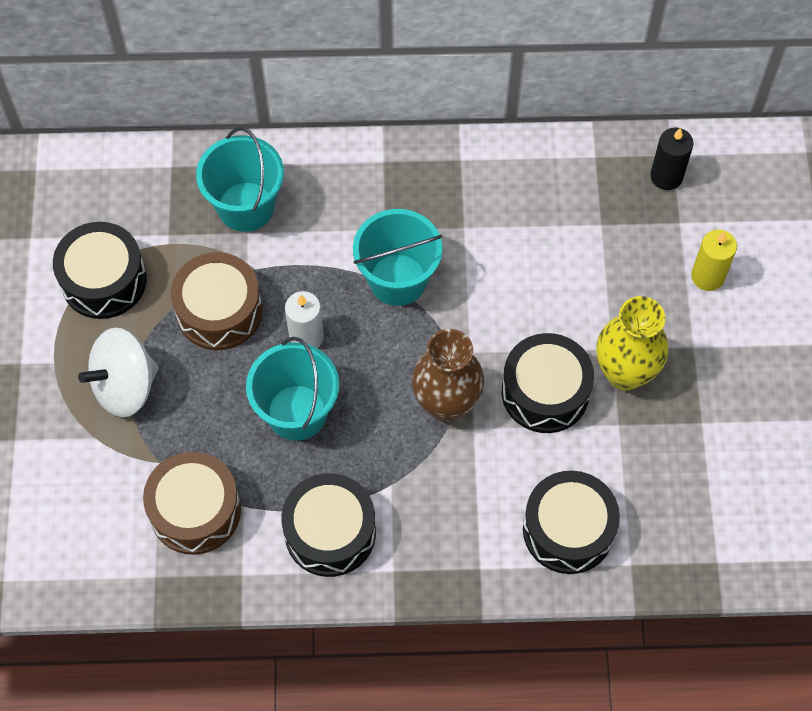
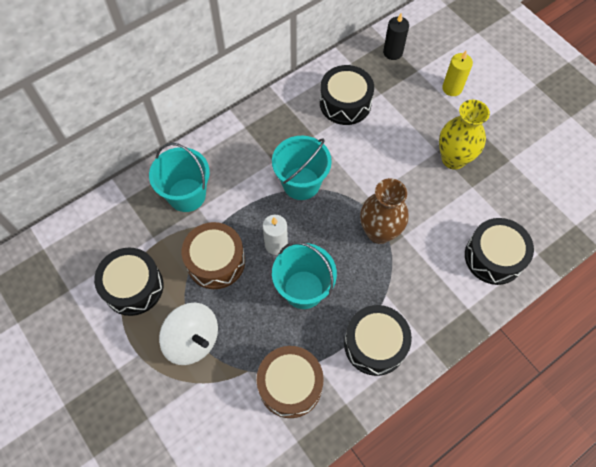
camera: 35 degrees left, 0 degrees up
(125, 386) = (193, 340): white spinning top -> white spinning top turned 75 degrees counterclockwise
(545, 392) = (423, 193): black drum -> black drum (345, 103)

